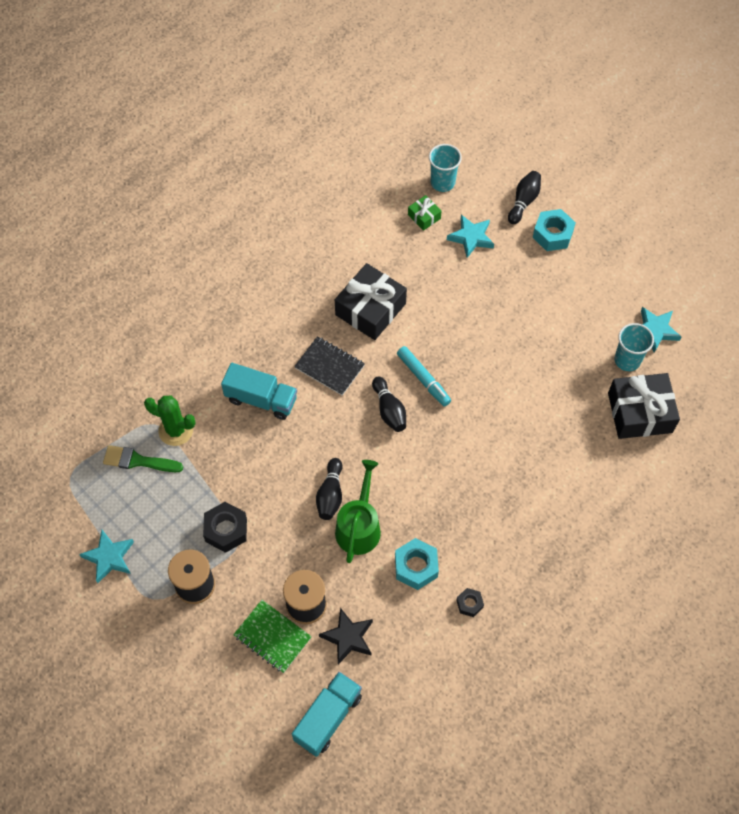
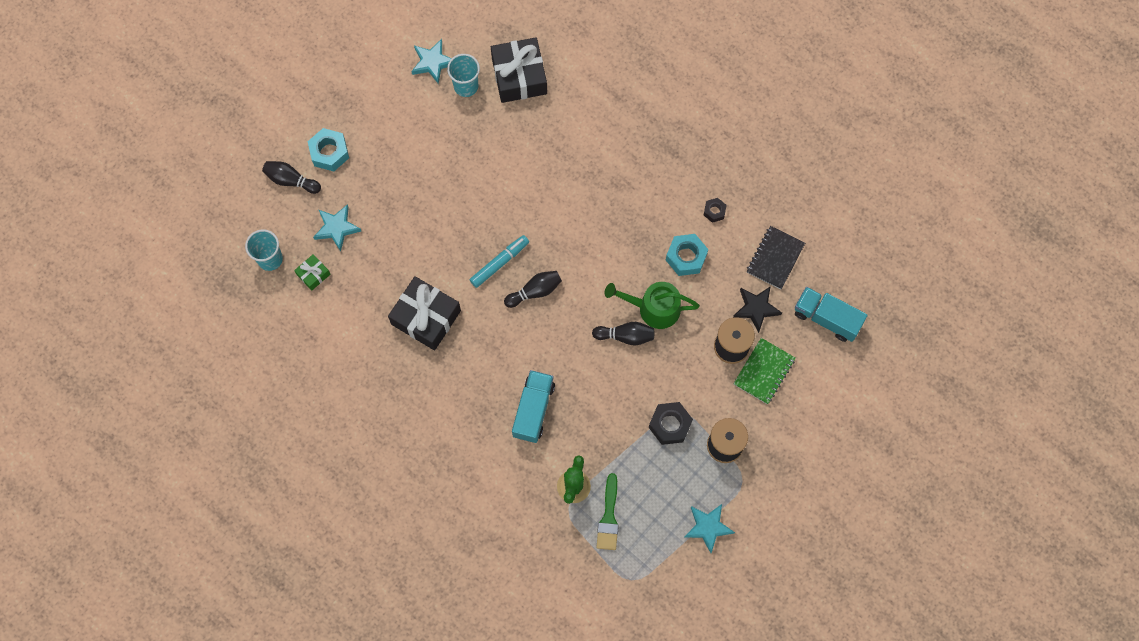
camera: 95 degrees left, 10 degrees up
(329, 367) = (493, 350): black notebook -> black notebook (775, 258)

